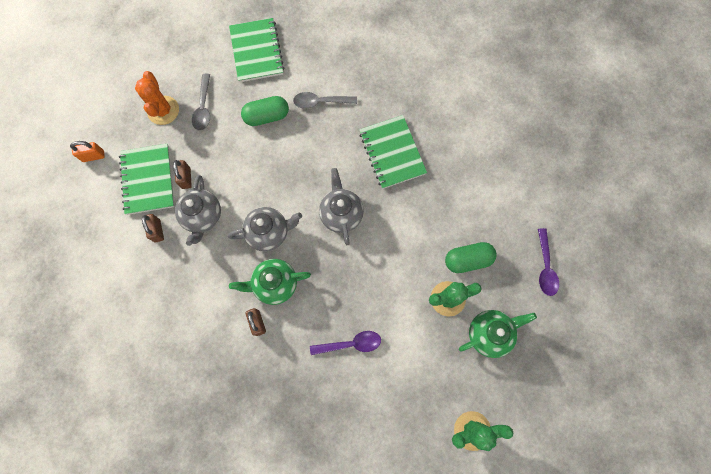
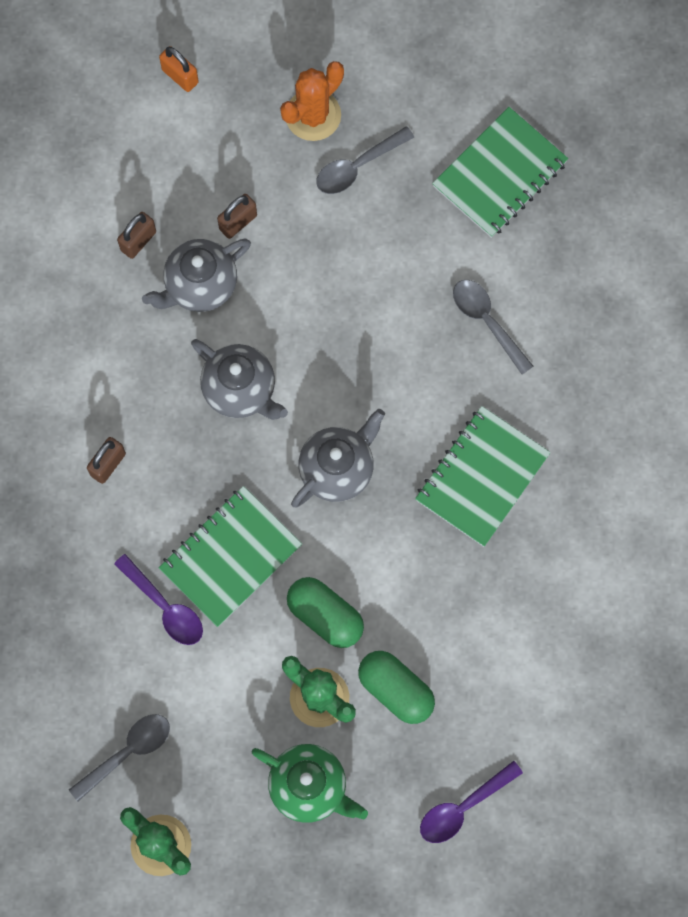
camera: 55 degrees right, 0 degrees up
(148, 180) = (199, 174): green notebook -> green notebook (230, 557)
(267, 116) = (408, 263): green capsule -> green capsule (325, 616)
(275, 284) = (175, 449): green teapot -> none
(412, 415) = (127, 752): none -> grey spoon

